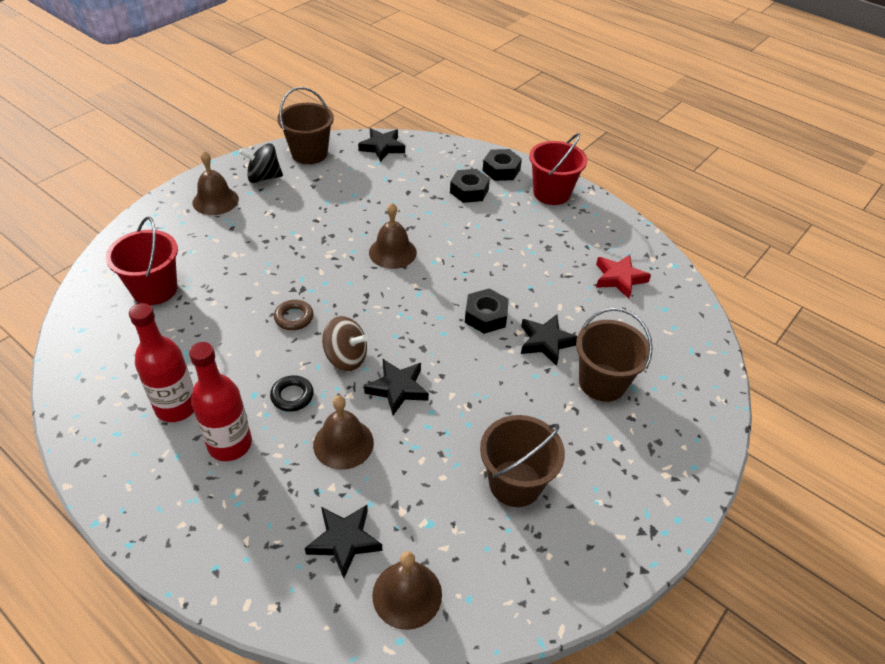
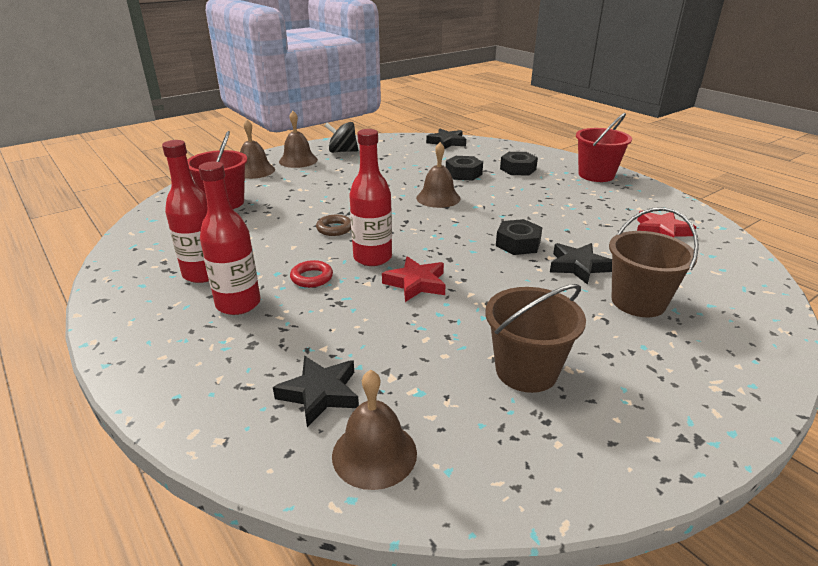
camera: 15 degrees right, 15 degrees down
(292, 396) = (312, 278): black ring -> red ring
(309, 153) = (385, 142): brown bucket -> none
(343, 443) = (348, 316): brown bell -> brown bell (254, 171)
(346, 357) = (372, 258): brown spinning top -> red bottle
(398, 388) = (416, 283): black star -> red star
(501, 170) = (550, 160): black nut -> black nut (463, 173)

